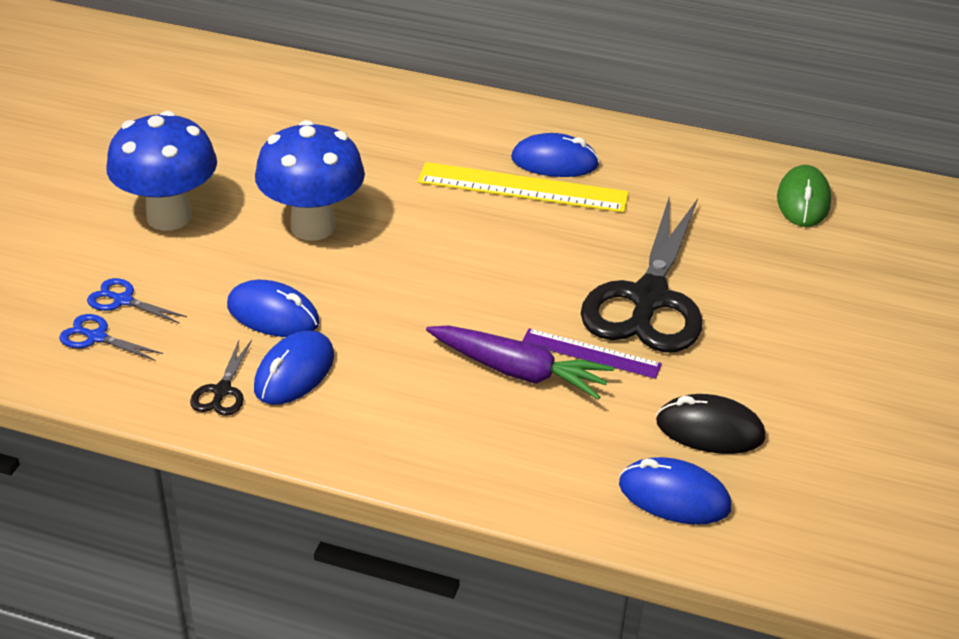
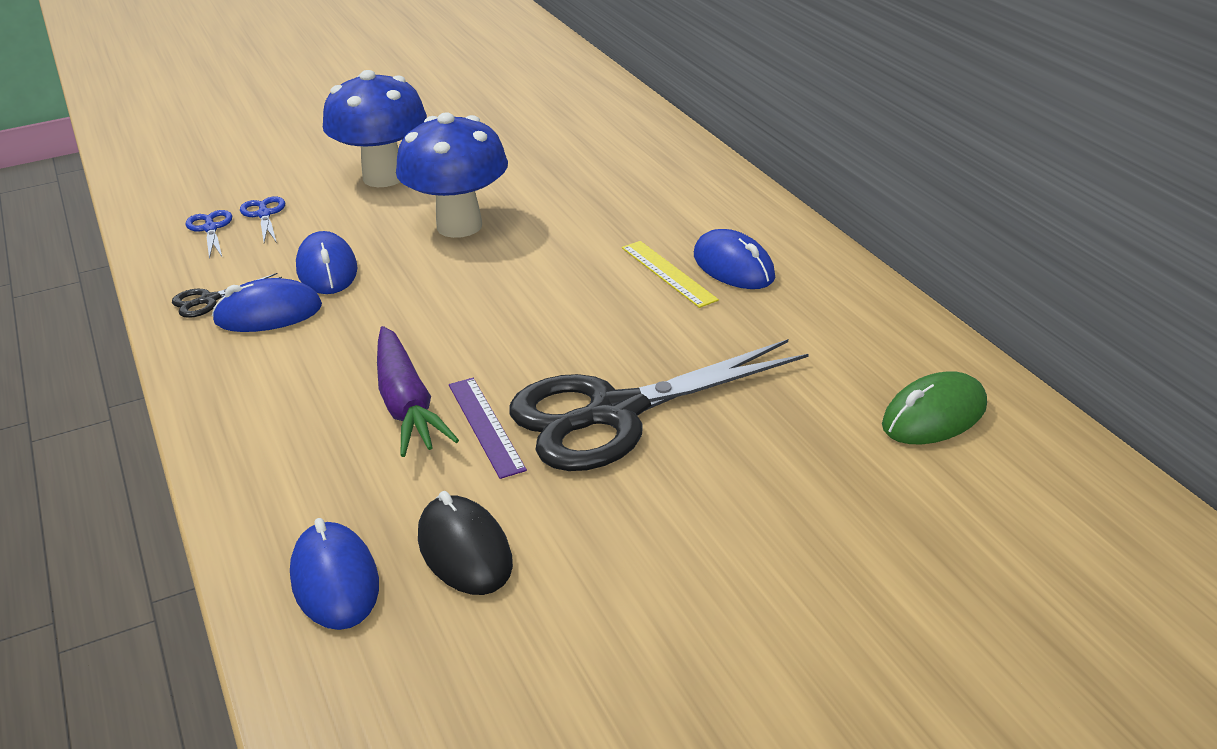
camera: 50 degrees right, 5 degrees down
(522, 188) = (668, 273): yellow ruler -> yellow ruler, size x0.58

